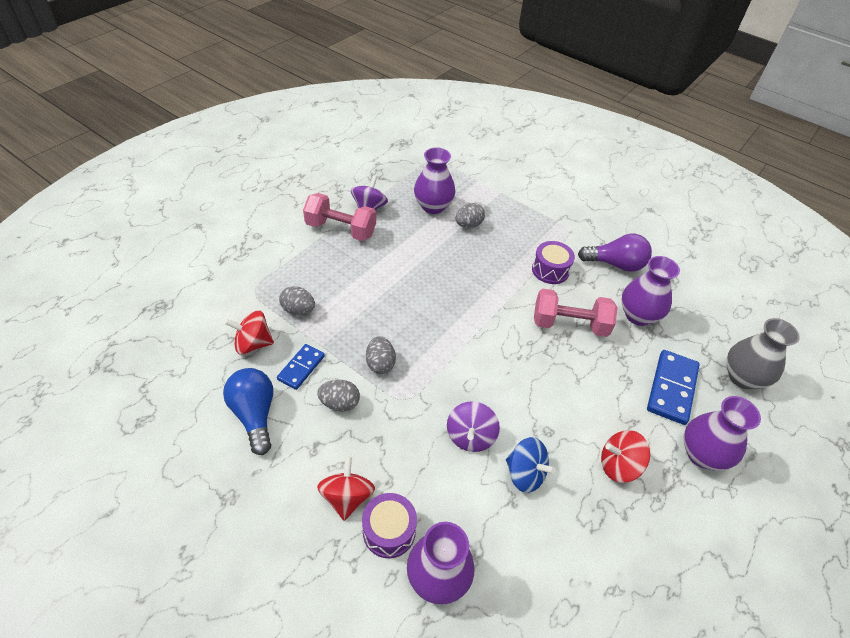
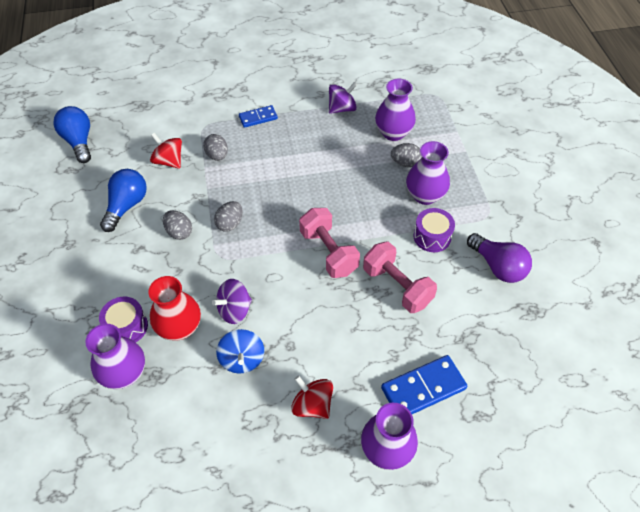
camera: 45 degrees right, 5 degrees up
(121, 385) = (79, 142): none -> blue light bulb
(301, 368) = (180, 194): blue domino -> blue domino (258, 118)
(341, 229) = (304, 114): pink dumbbell -> pink dumbbell (328, 252)
(347, 497) = (125, 290): red spinning top -> none
(440, 490) = (179, 327): none -> red vase
(638, 315) = (465, 318): purple vase -> purple vase (425, 195)
(742, 377) = (500, 427): grey vase -> none

